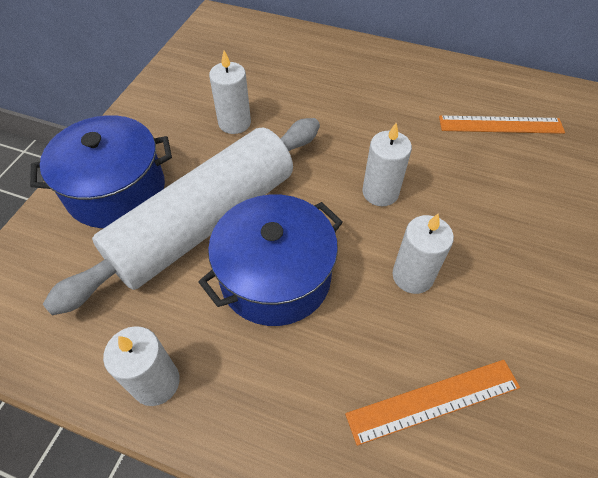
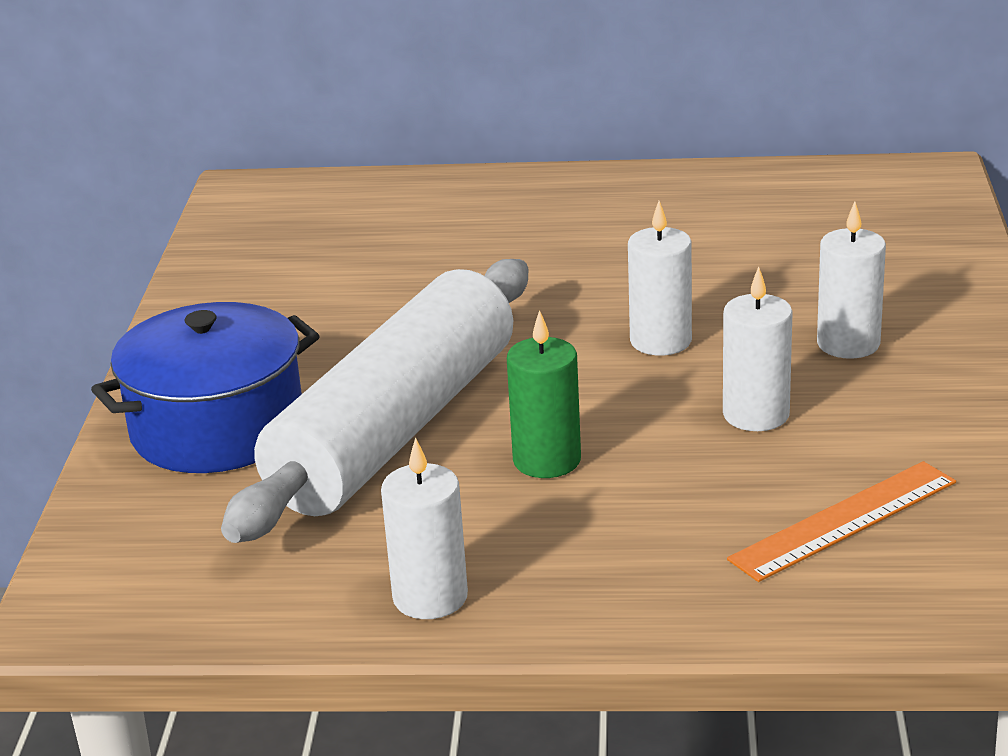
camera: 15 degrees left, 25 degrees down
(234, 123) = (369, 312): white candle -> white candle (848, 344)
(275, 277) = (547, 460): blue pot -> green candle
(500, 125) = (814, 229): orange ruler -> none

